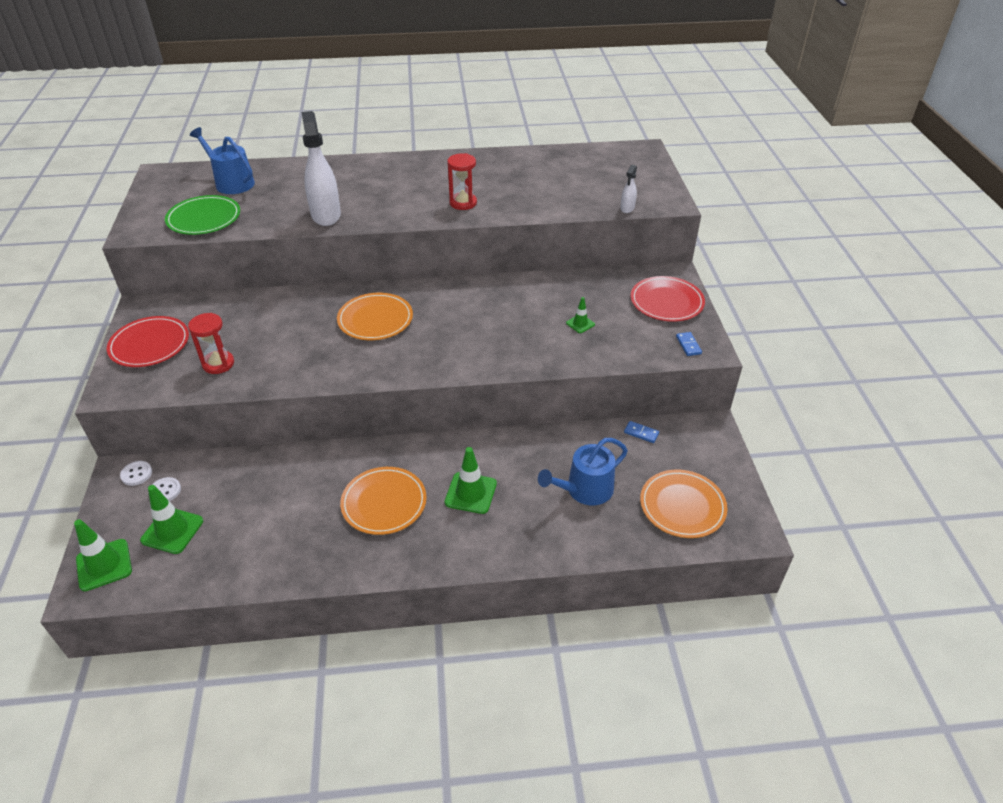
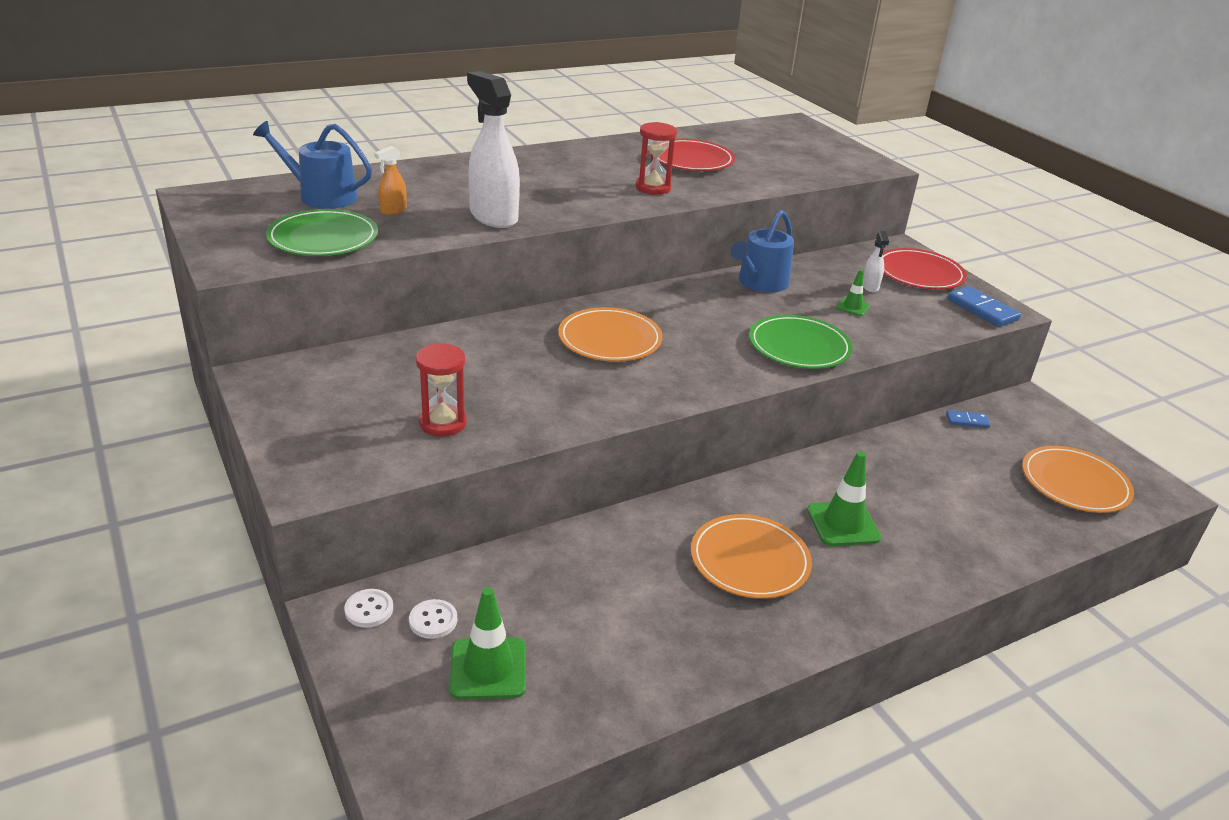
camera: 25 degrees left, 10 degrees down
(104, 565) = (419, 743): green traffic cone -> none
(149, 344) = (315, 418): red plate -> red plate (691, 160)
(265, 201) = (393, 210): none -> orange spray bottle
(506, 351) = (799, 346): none -> green plate
(584, 490) = (963, 491): blue watering can -> blue watering can (760, 283)
(627, 208) = (840, 175): white spray bottle -> white spray bottle (870, 287)
(688, 345) = (982, 310): blue domino -> blue domino, size x1.72

